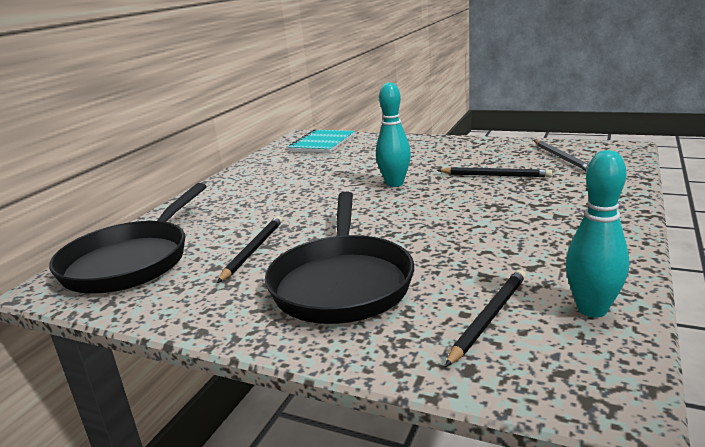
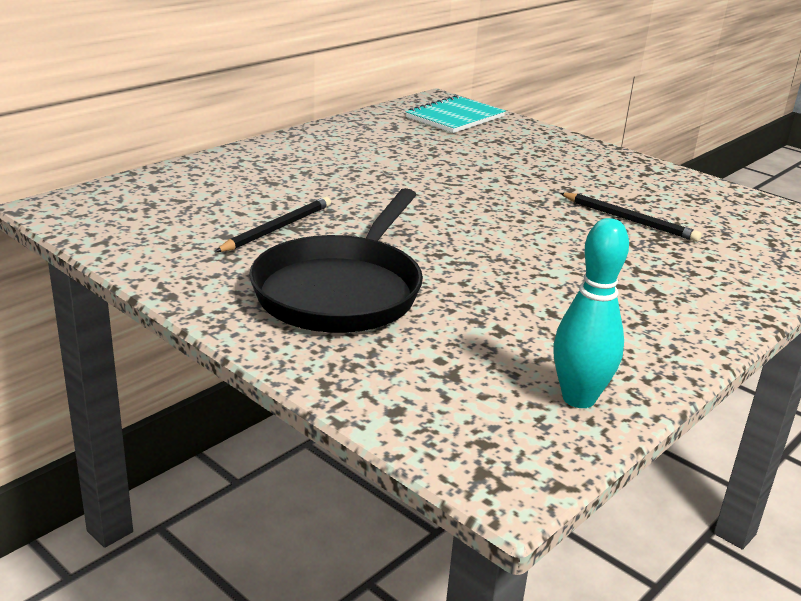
camera: 15 degrees right, 5 degrees up
(131, 261) = (147, 203): black pan -> none
(394, 184) = (496, 196): turquoise bowling pin -> none
(489, 317) = (461, 371): black pencil -> none
(562, 158) = (740, 221): grey pencil -> none

